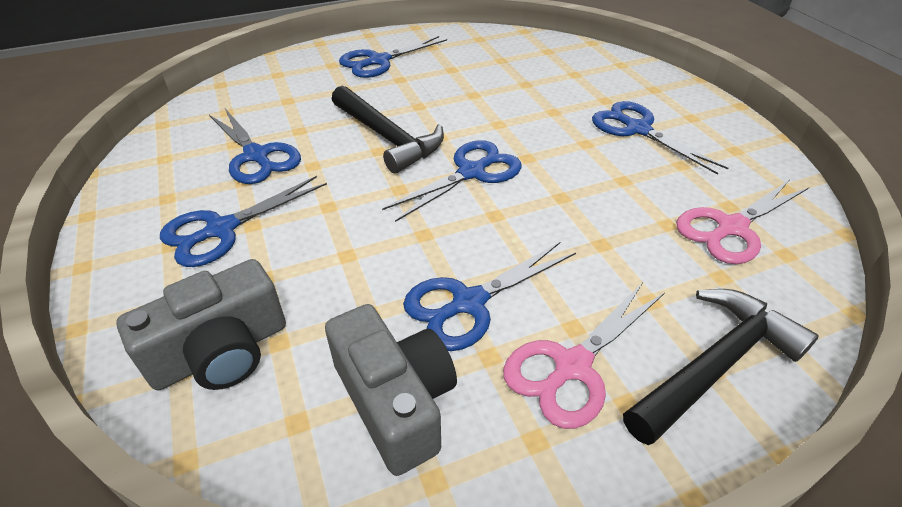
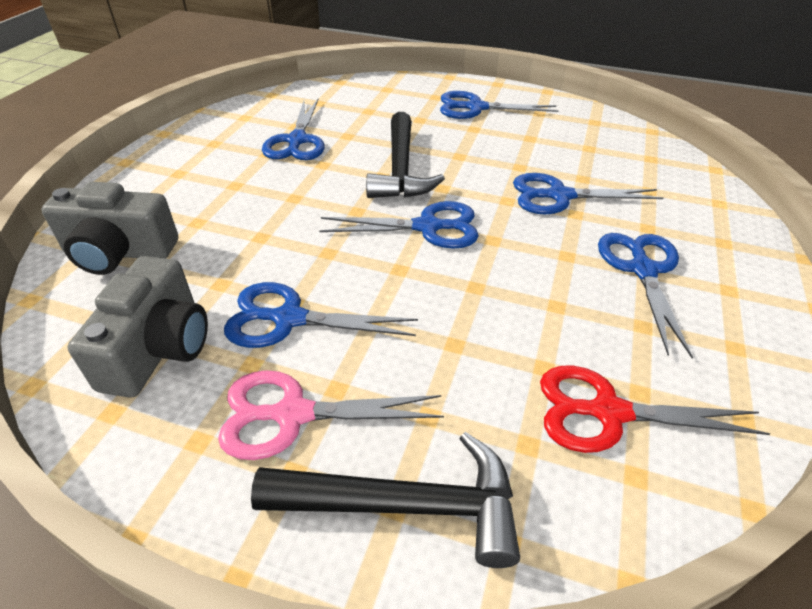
camera: 40 degrees right, 0 degrees up
(221, 229) = (215, 178): blue scissors -> blue scissors (559, 196)
(731, 228) = (608, 412): pink scissors -> red scissors

